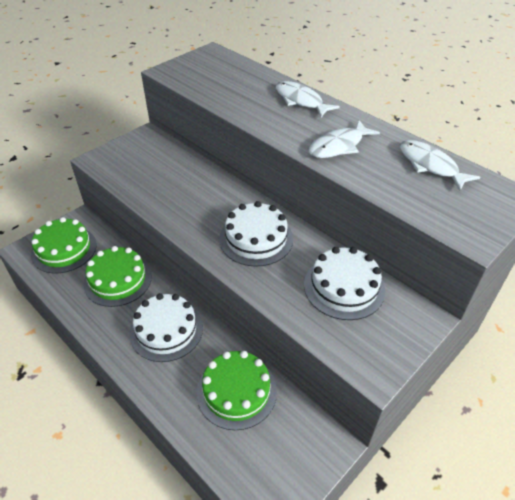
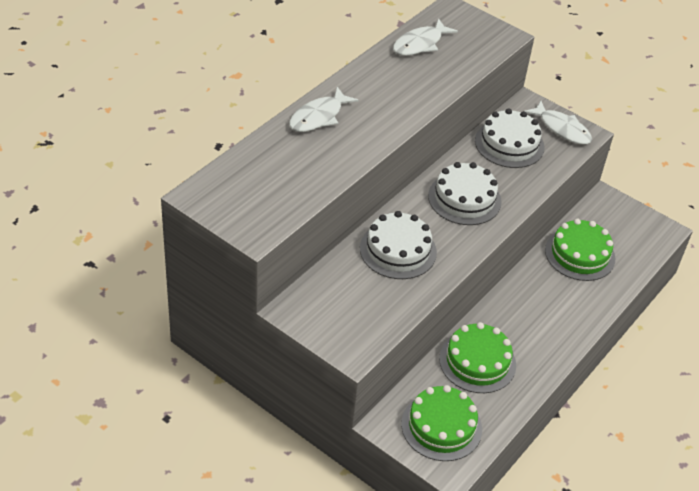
camera: 100 degrees left, 0 degrees up
(166, 330) = (531, 310): white cake -> white cake (398, 250)
(339, 146) = (401, 94): white fish -> white fish (562, 129)

